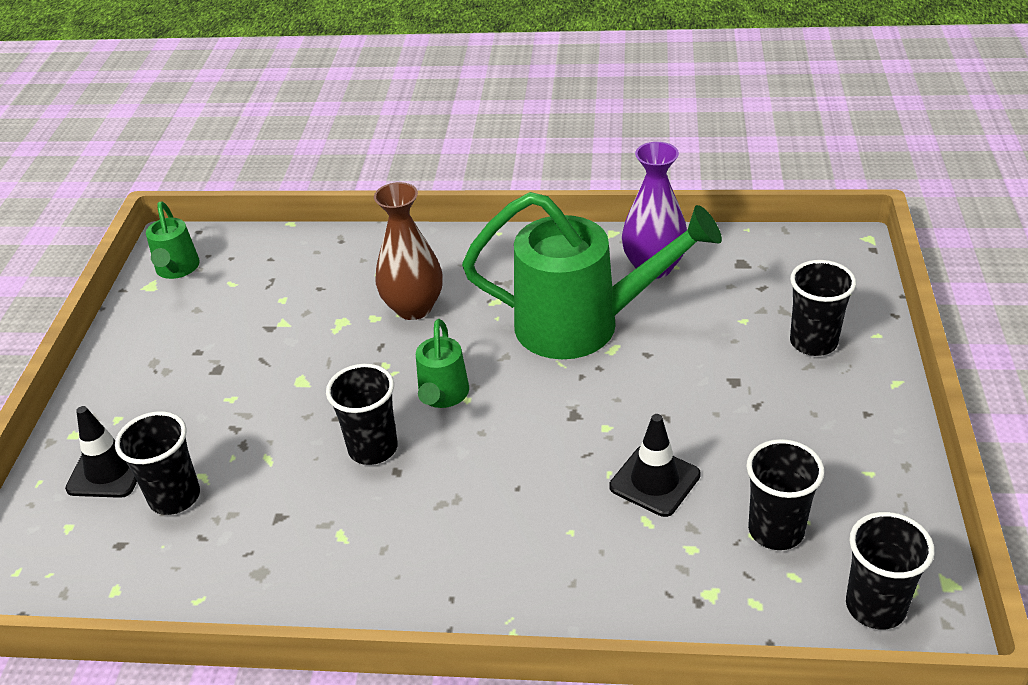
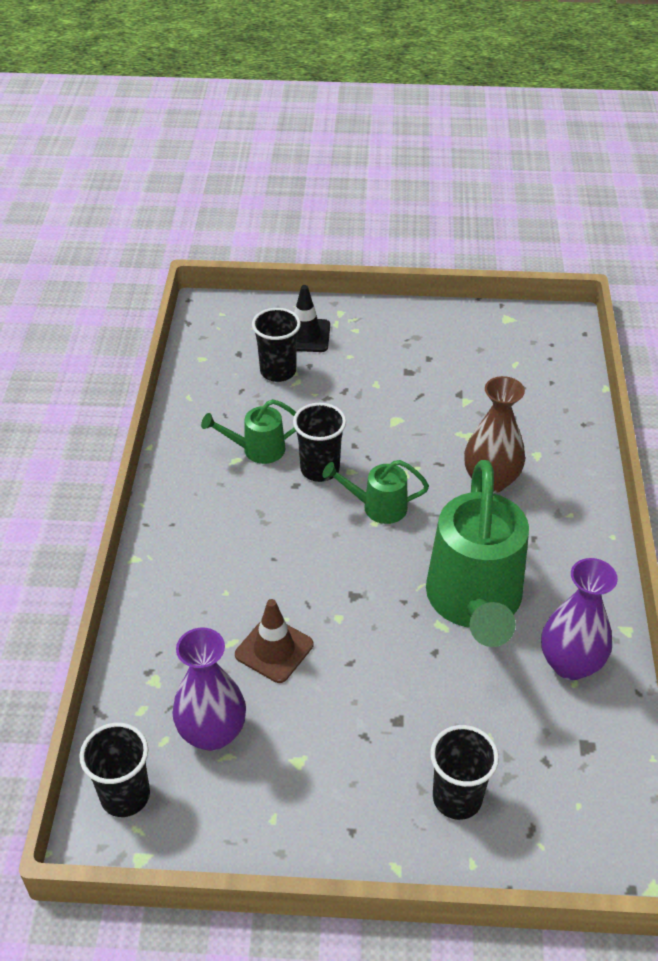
camera: 85 degrees right, 5 degrees up
(177, 269) = (530, 329): green watering can -> green watering can (257, 450)
(654, 481) = (274, 649): black traffic cone -> brown traffic cone
(776, 530) = (212, 733): black cup -> purple vase

